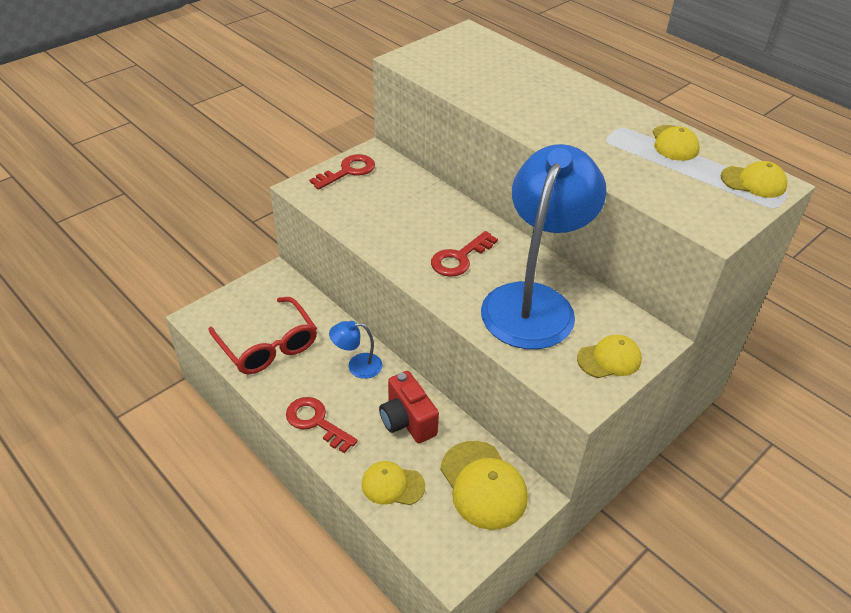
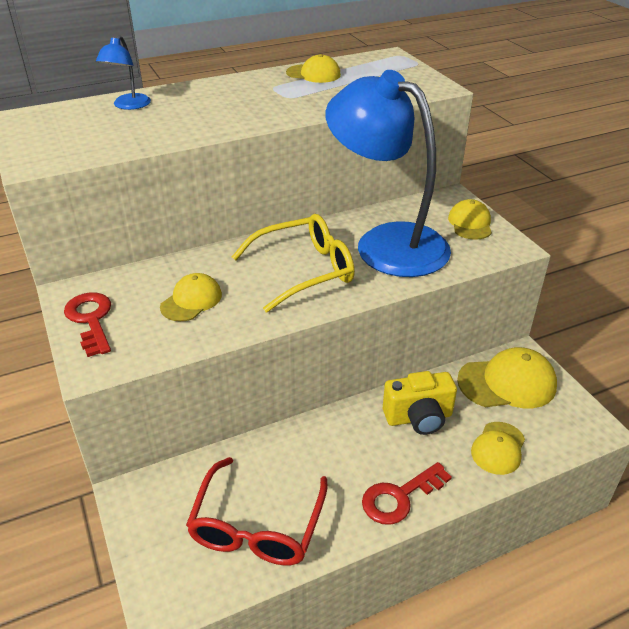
camera: 70 degrees left, 5 degrees down
(268, 345) = (257, 525): red glasses -> red glasses turned 120 degrees clockwise
(357, 366) = (328, 442): blue lamp -> blue lamp (128, 106)
(407, 421) = (418, 418): red camera -> yellow camera
(459, 258) = (303, 271): red key -> yellow glasses
(753, 182) = (383, 61): yellow cap -> yellow cap (191, 300)

